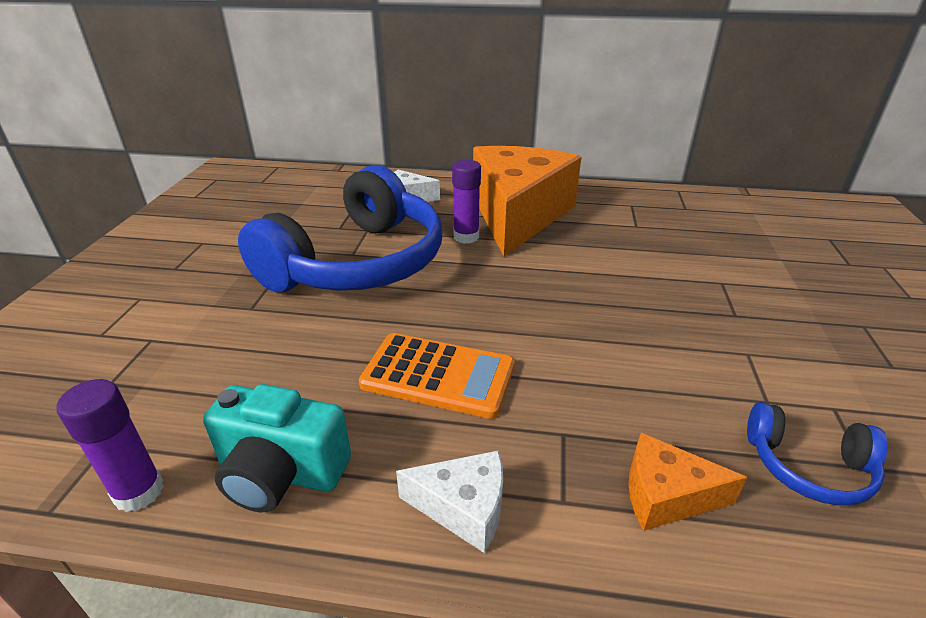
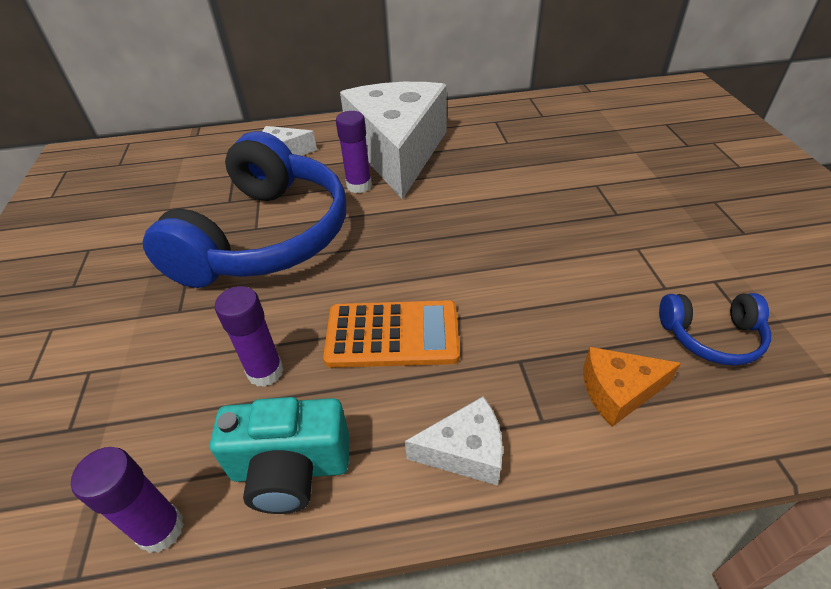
camera: 15 degrees left, 10 degrees up
(301, 378) = (265, 372): none -> purple glue stick
(517, 215) = (398, 152): orange cheese -> white cheese

